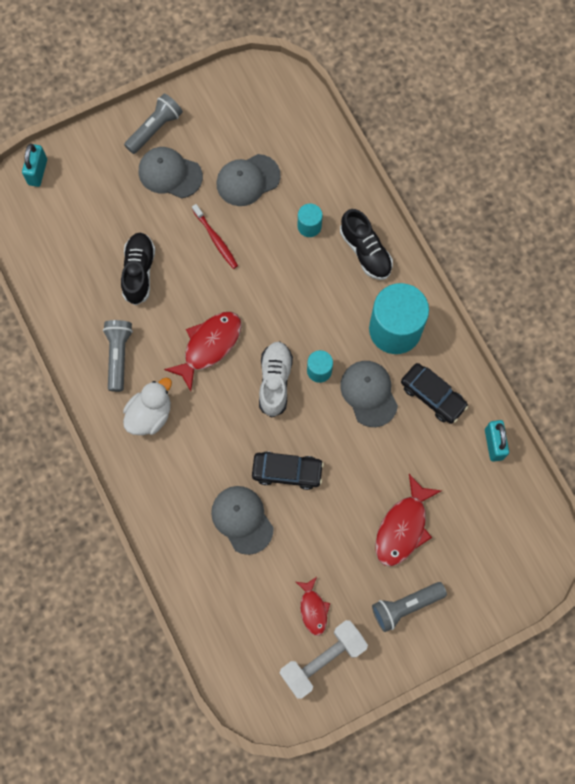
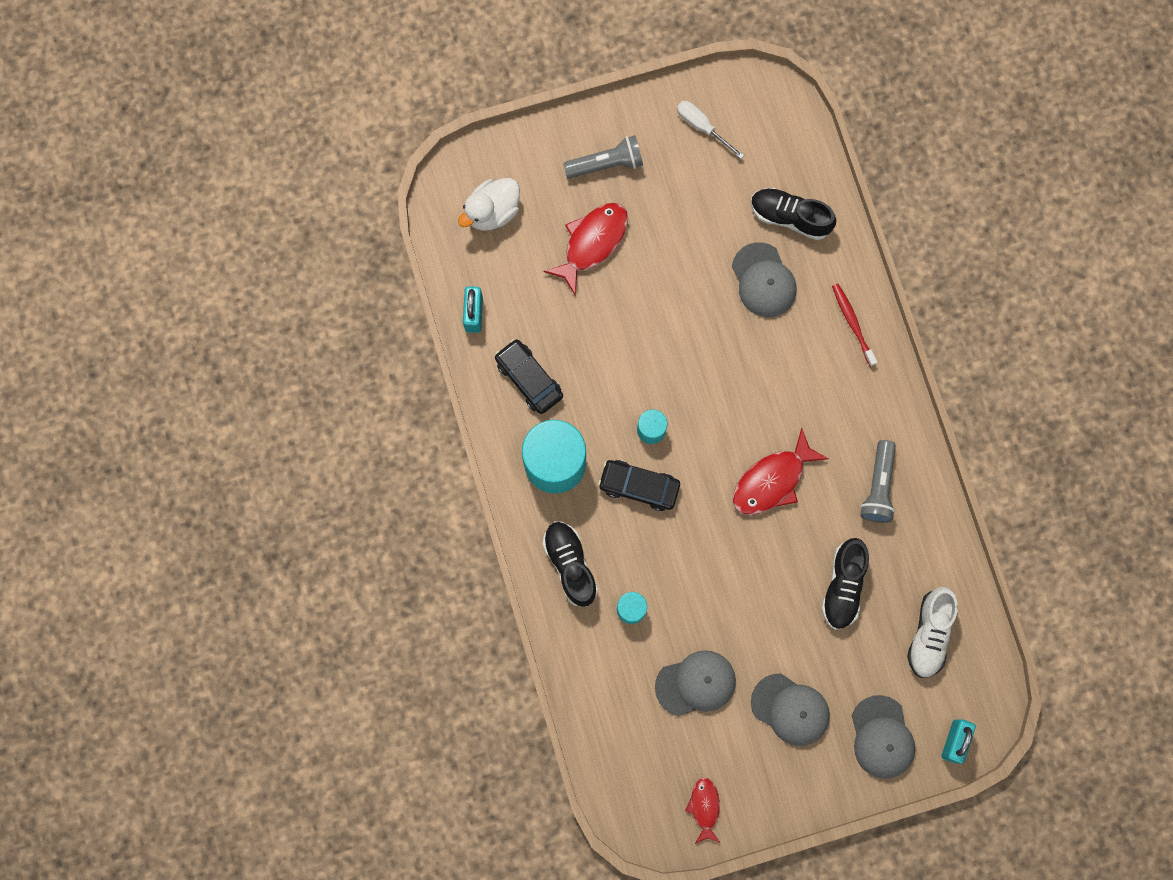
camera: 170 degrees left, 5 degrees up
(150, 415) = (850, 412): white duck -> white duck (492, 212)
(155, 129) = (801, 776): grey flashlight -> none
(216, 239) = (746, 611): red toothbrush -> red toothbrush (852, 323)
(227, 584) = (790, 217): none -> black shoe
(275, 381) = (703, 426): white shoe -> white shoe (929, 634)
(287, 471) = (706, 323): black car -> black car (639, 486)
(313, 609) = (703, 177): red fish -> red fish (704, 807)
(323, 660) = (702, 127): white dumbbell -> white screwdriver
(369, 393) = (600, 394): grey cap -> grey cap (882, 737)

